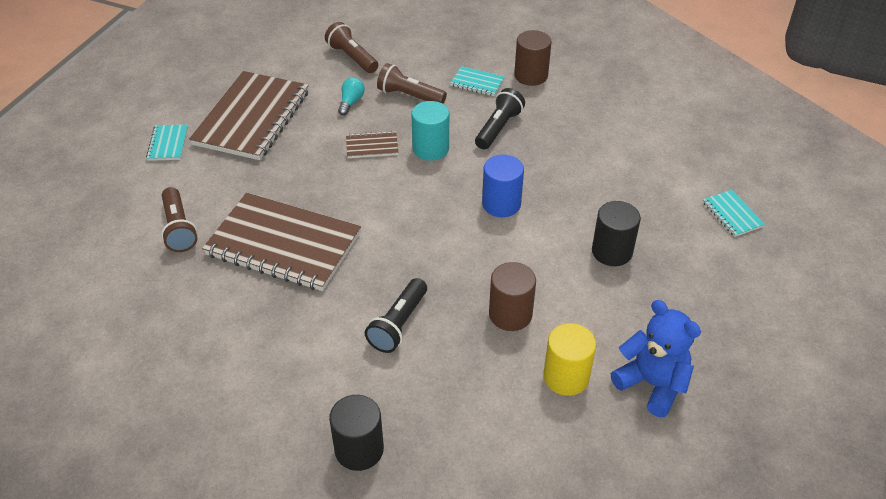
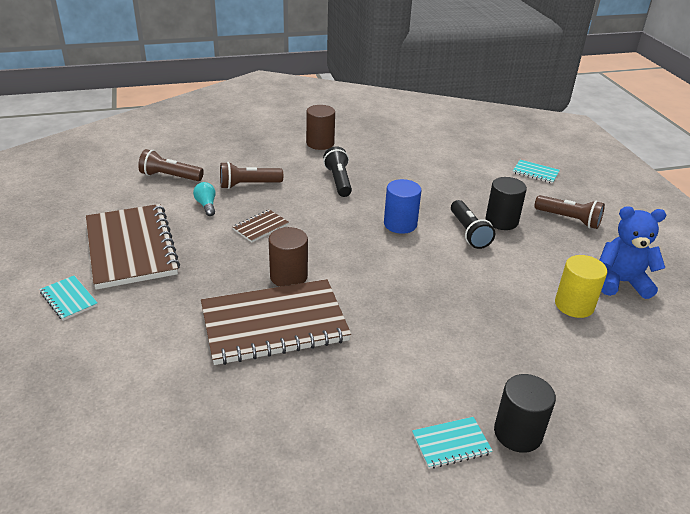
camera: 40 degrees left, 10 degrees down
(179, 229) = (162, 359): brown flashlight -> brown flashlight (569, 219)
(398, 324) = (432, 332): black flashlight -> black flashlight (468, 232)
(430, 149) = (307, 211): turquoise cylinder -> none
(477, 83) = (288, 160): turquoise notebook -> turquoise notebook (451, 444)
(510, 314) = (494, 287): brown cylinder -> brown cylinder (288, 276)

